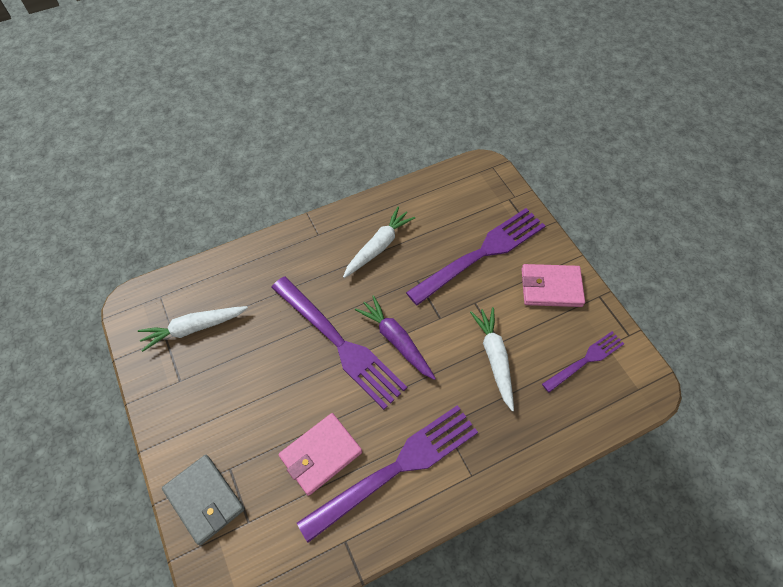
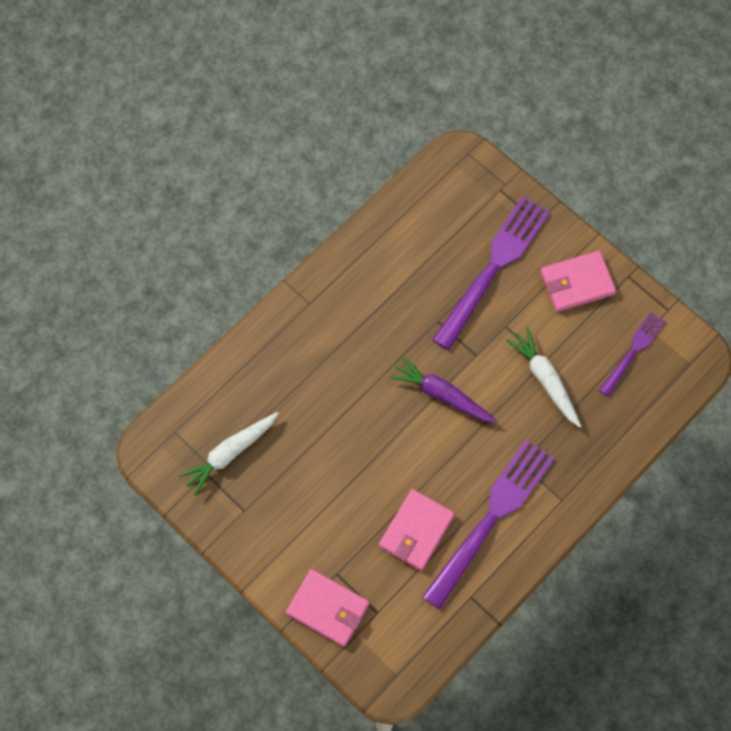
camera: 20 degrees left, 10 degrees up
(204, 500) = (327, 609): grey wallet -> pink wallet
(339, 343) = (386, 417): purple fork -> none
(378, 247) = (381, 296): white carrot -> none

